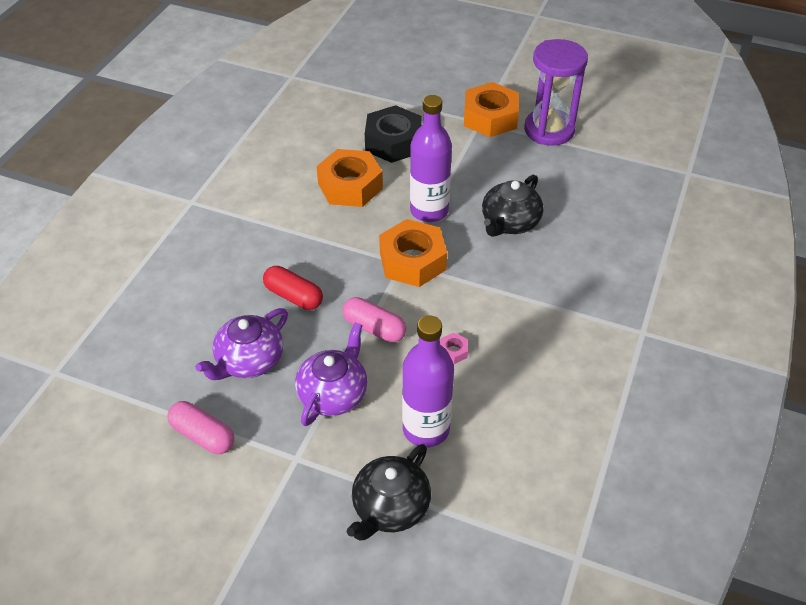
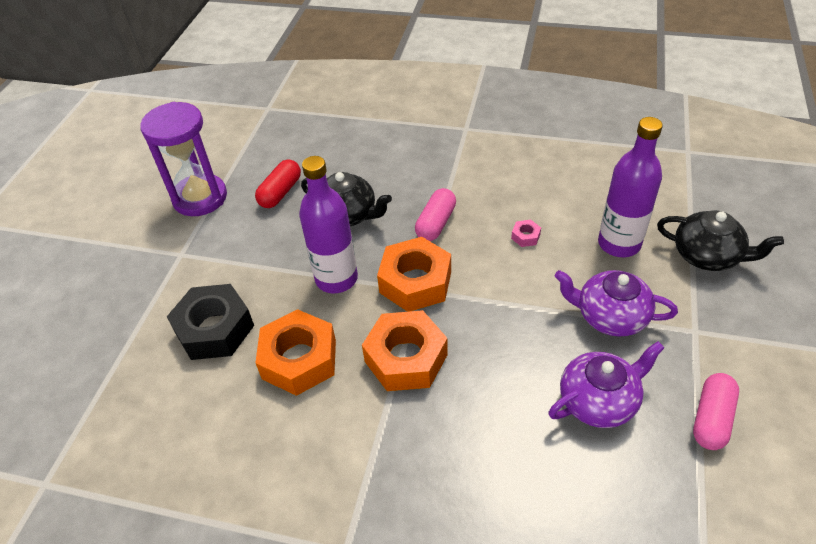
camera: 95 degrees left, 0 degrees up
(249, 361) = (599, 400): purple teapot -> purple teapot turned 60 degrees counterclockwise
(293, 296) = (493, 379): red capsule -> red capsule (280, 192)
(374, 328) = (516, 298): pink capsule -> pink capsule (436, 223)
(490, 117) = (174, 245): orange nut -> orange nut (406, 358)

